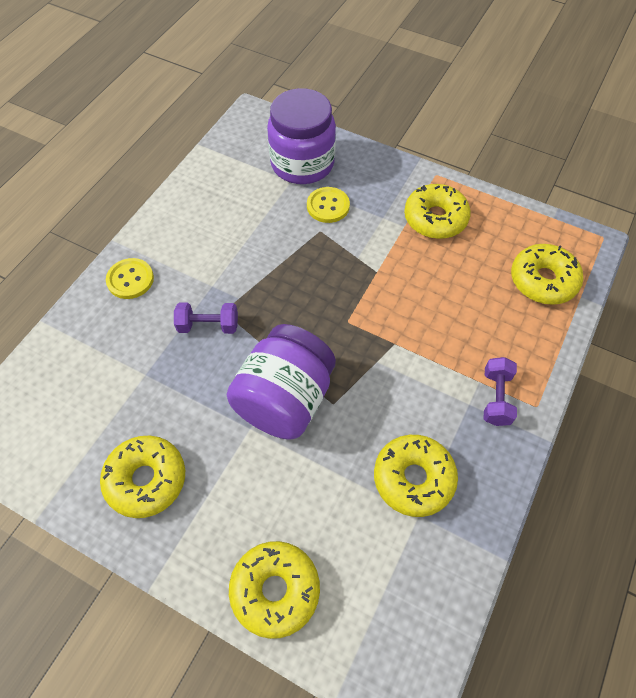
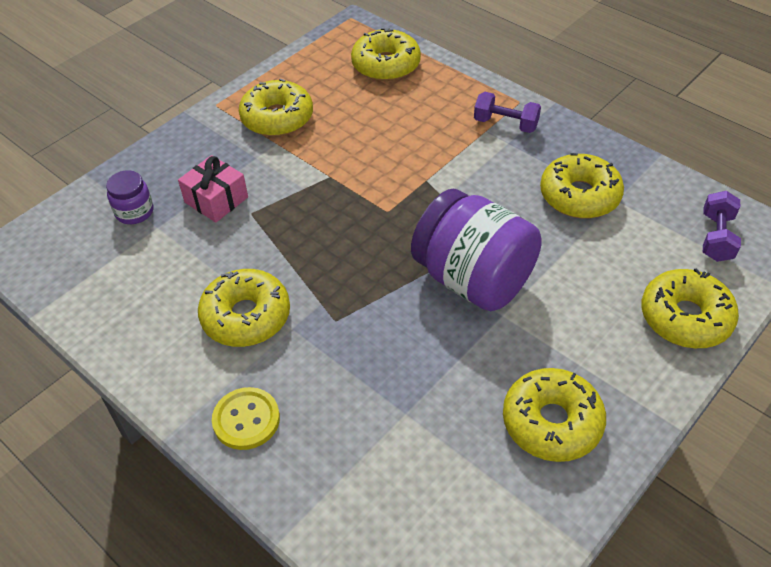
camera: 75 degrees left, 10 degrees down
(208, 326) = (352, 338): purple dumbbell -> purple dumbbell (716, 237)
(217, 256) = (246, 316): none -> yellow donut
(302, 164) = (134, 212): purple jar -> purple jar, size x0.46
(328, 206) = (216, 200): yellow button -> pink gift

